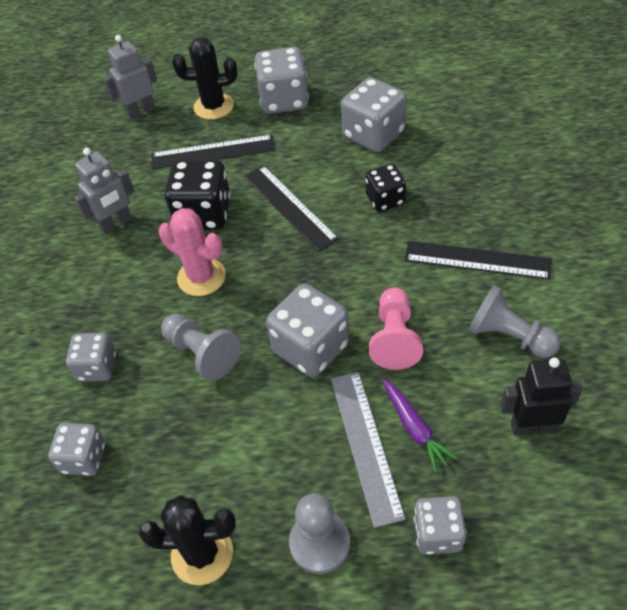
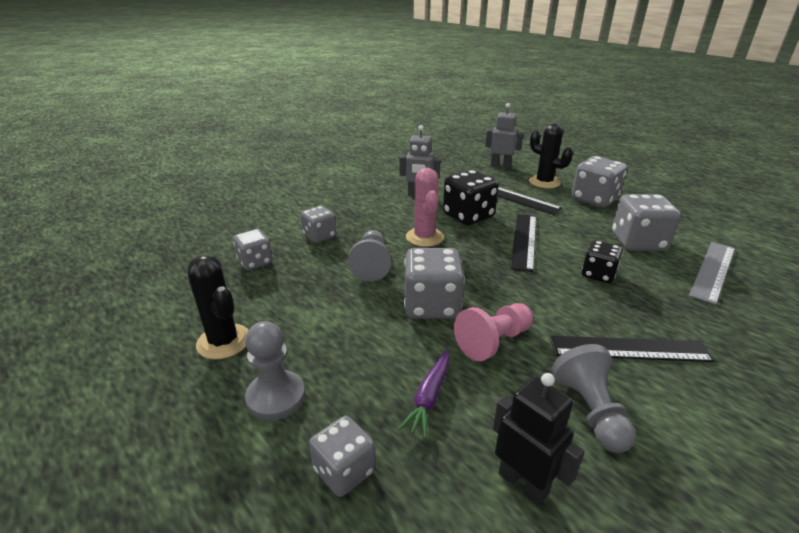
camera: 45 degrees right, 20 degrees down
(366, 445) = (384, 376): grey ruler -> grey ruler (713, 271)
(477, 260) = (629, 349): black ruler -> black ruler turned 60 degrees counterclockwise

